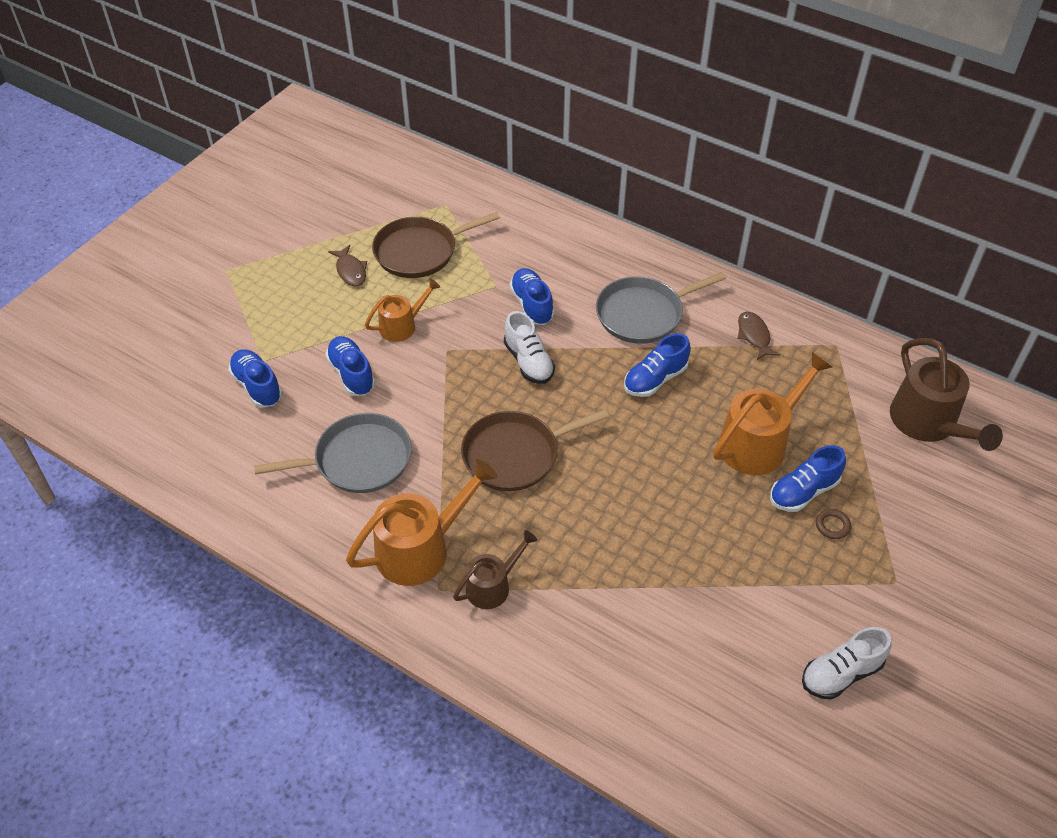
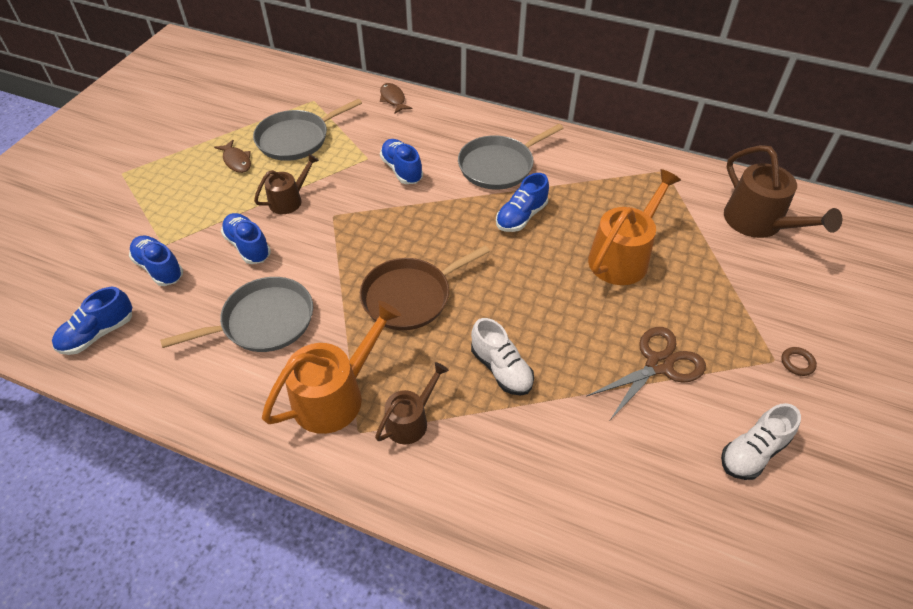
camera: 10 degrees left, 0 degrees up
(402, 326) = (289, 200): orange watering can -> brown watering can
(420, 251) = (296, 139): brown pan -> grey pan
(528, 362) = (407, 216): white shoe -> white shoe (501, 369)
(754, 336) = (596, 172): brown fish -> brown fish (393, 99)
(766, 567) = (659, 364): none -> brown scissors
(803, 491) = (672, 293): blue shoe -> blue shoe (98, 334)
(832, 525) = (705, 319): brown ring -> brown ring (797, 363)

